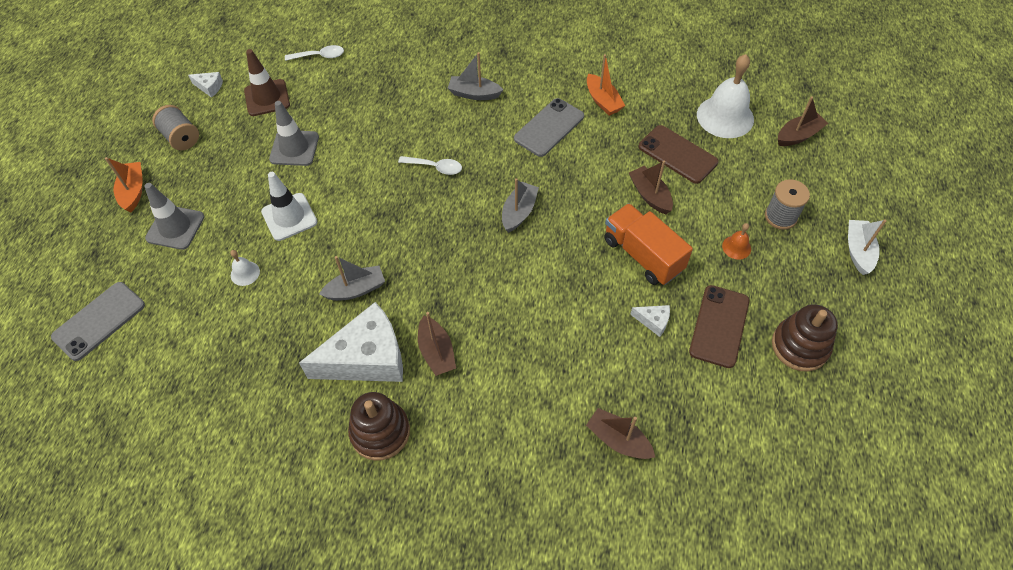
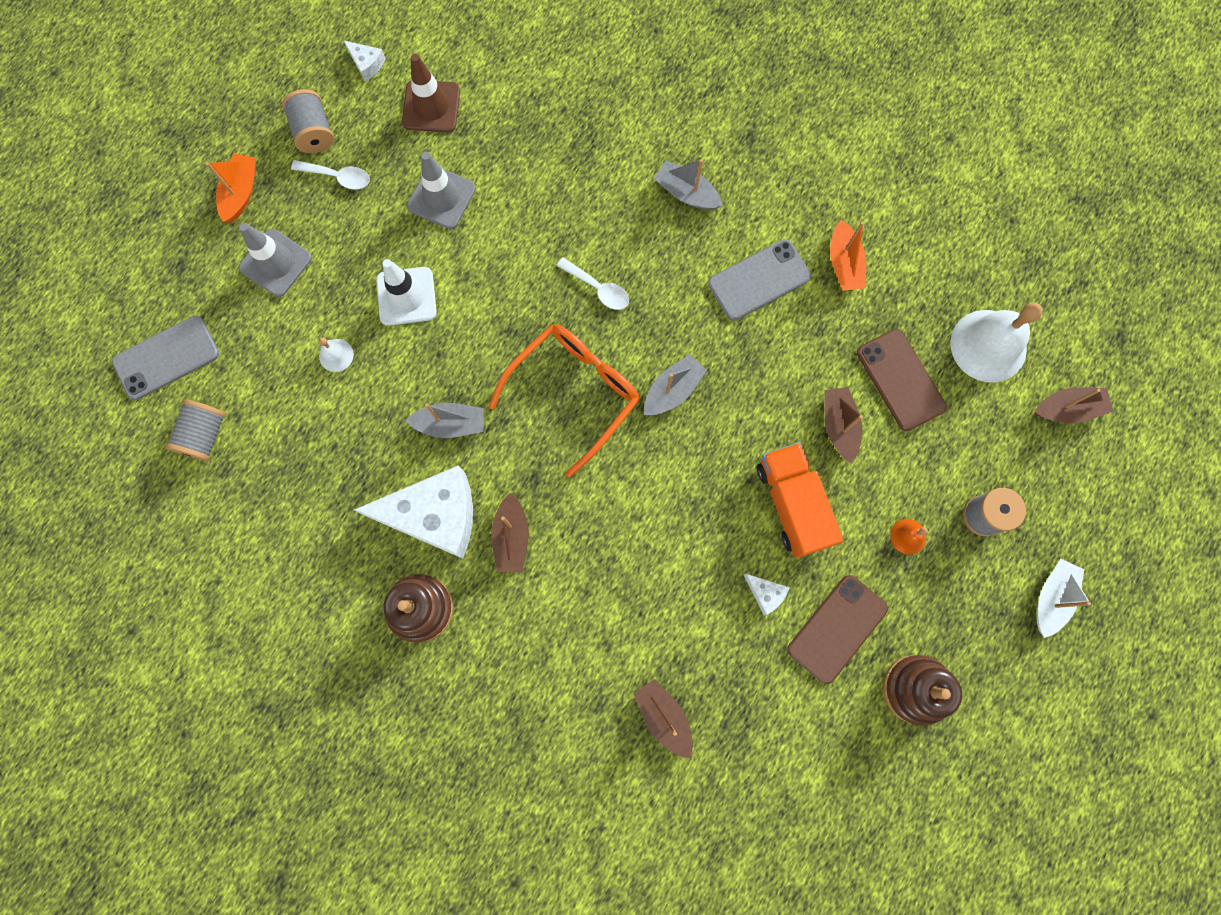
camera: 20 degrees right, 20 degrees up
(148, 366) = (205, 435): none -> grey spool
(319, 56) = (515, 61): white spoon -> white spoon (338, 177)
(445, 237) = (574, 392): none -> orange glasses

